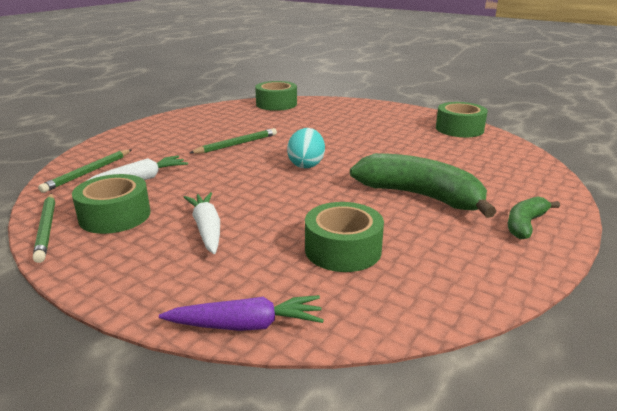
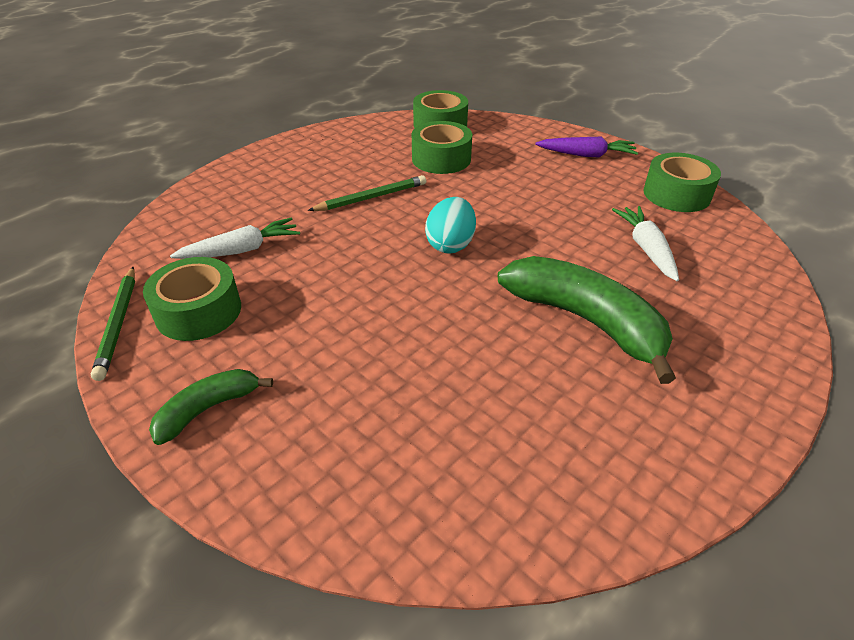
camera: 10 degrees right, 15 degrees up
(88, 173) = (184, 232): green pencil -> none
(207, 229) = (300, 348): white carrot -> white carrot (646, 248)
(246, 325) = (309, 521): purple carrot -> purple carrot (586, 155)
(343, 250) = (458, 407): green tape -> green tape (441, 159)
(525, 224) = (716, 393): green banana -> green banana (208, 409)

